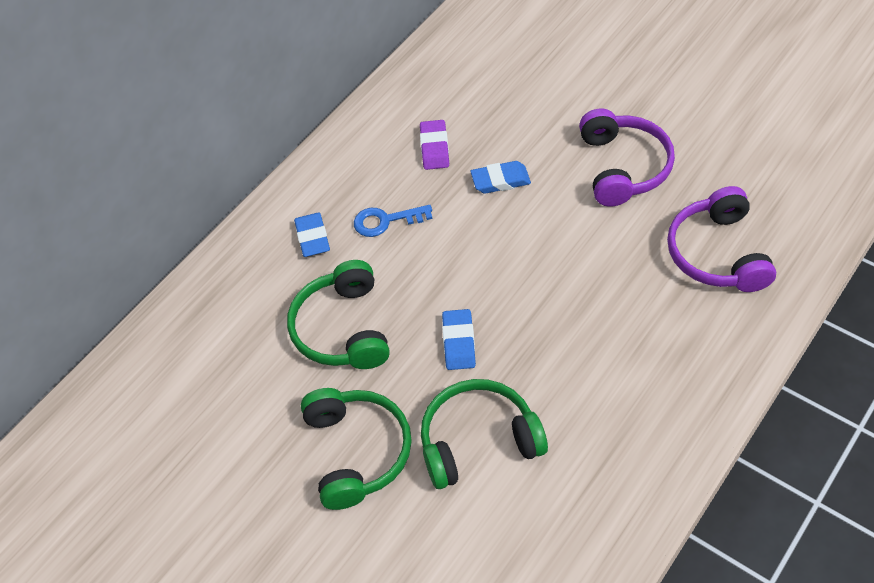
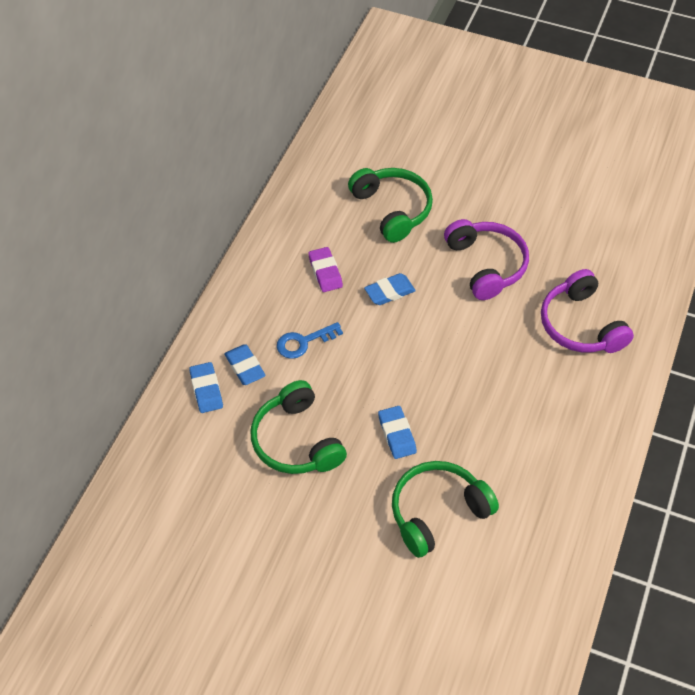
camera: 20 degrees left, 0 degrees up
(263, 255) = (206, 390): none -> blue eraser
(356, 452) = (341, 541): green headphones -> green headphones (392, 209)

